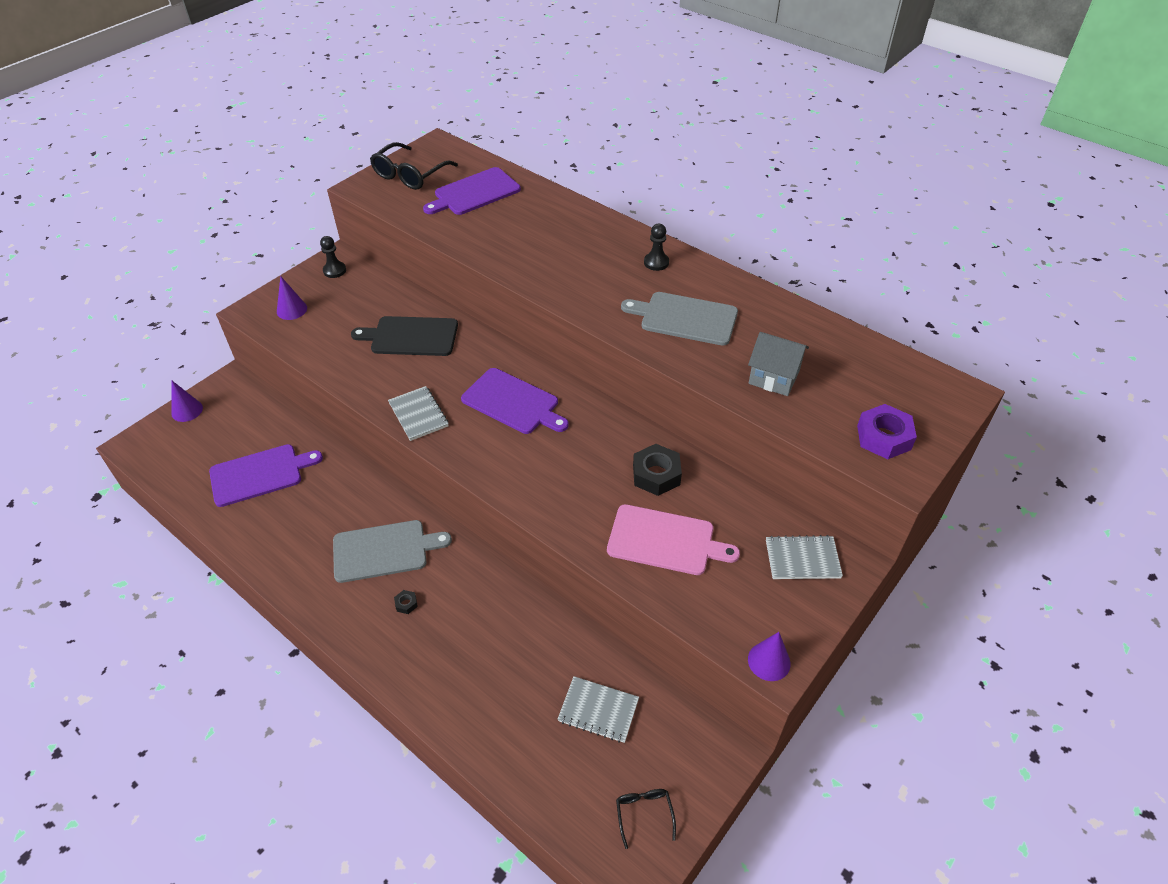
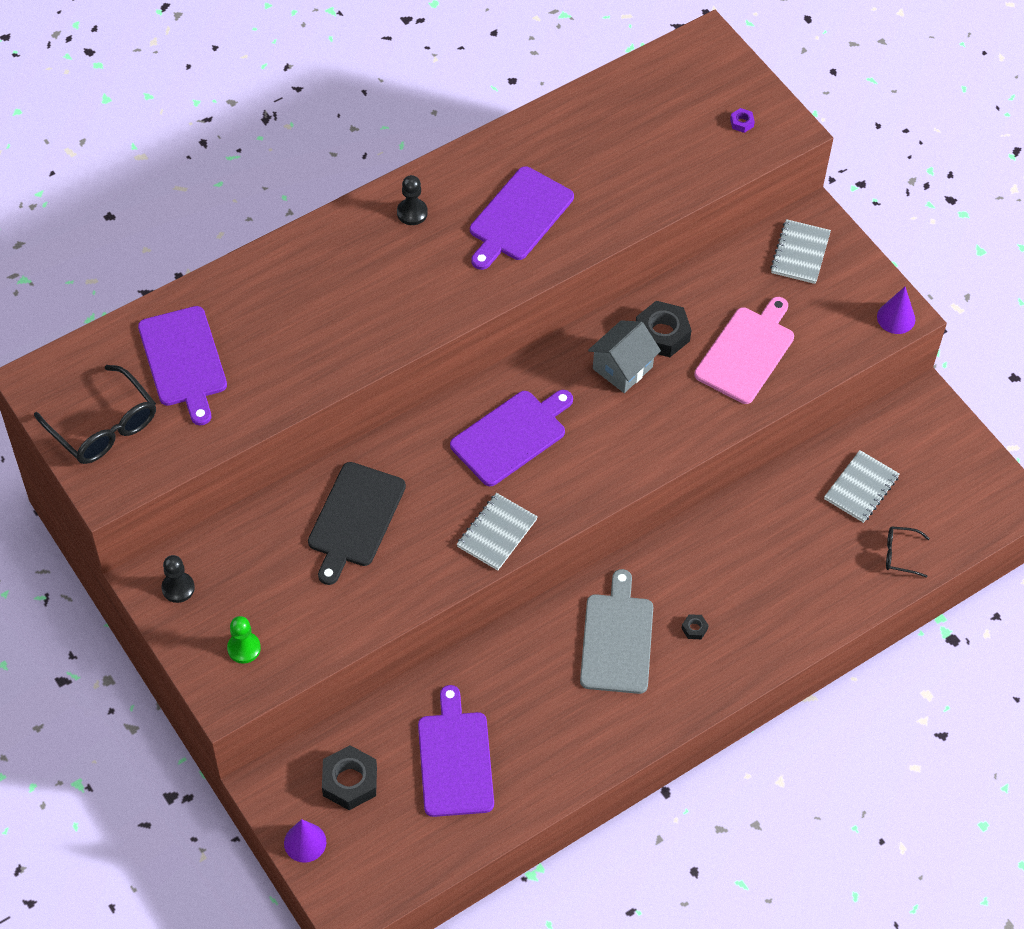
camera: 75 degrees left, 10 degrees up
(236, 421) = (350, 781): none -> black nut
(291, 310) = (244, 648): purple cone -> green pawn
(418, 415) = (497, 533): grey notebook -> grey notebook turned 45 degrees counterclockwise
(644, 814) = (965, 480): black glasses -> black glasses (900, 554)
(685, 318) = (519, 217): grey cutting board -> purple cutting board
(774, 377) = (635, 174): grey house -> grey house (622, 368)
(883, 437) = (741, 123): purple nut -> purple nut, size x0.45

